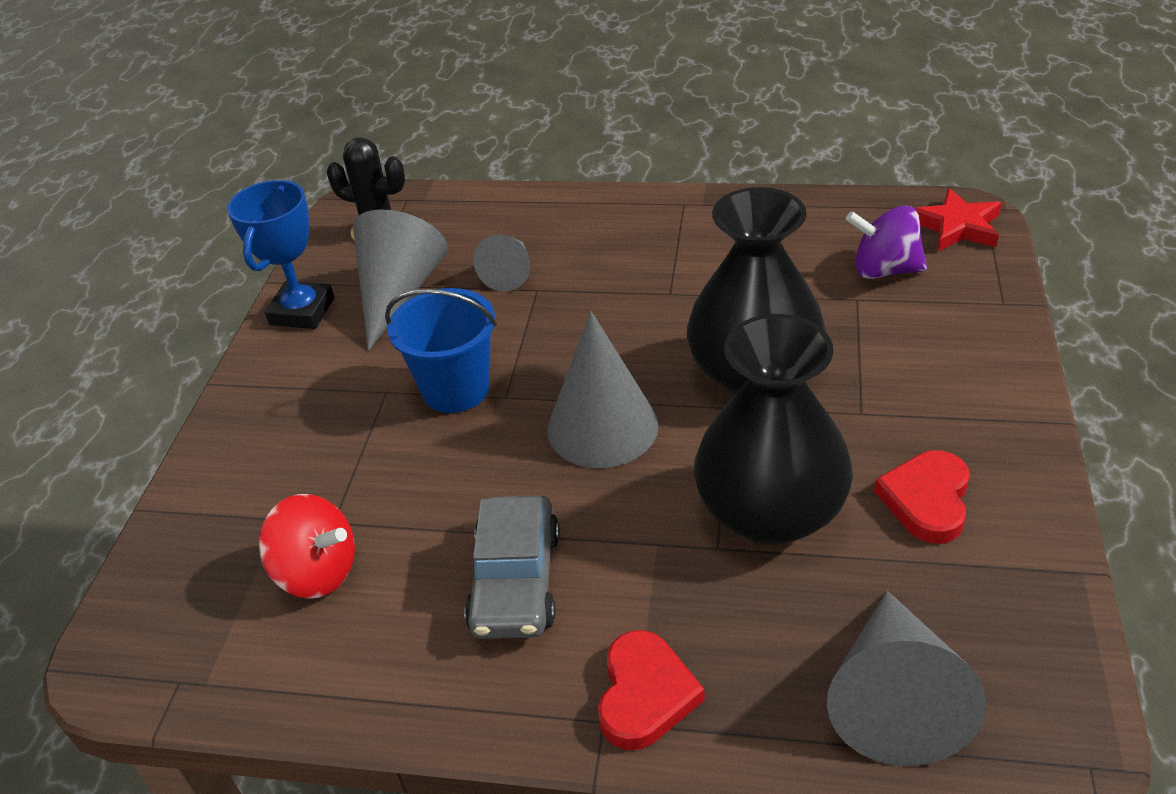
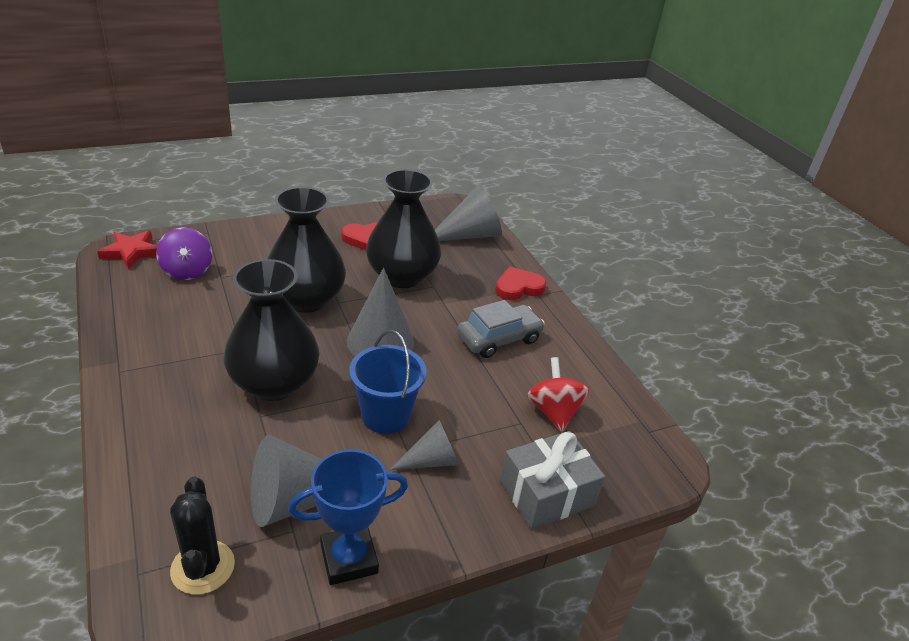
camera: 130 degrees left, 5 degrees down
(215, 493) = (547, 493): none -> grey gift
(510, 273) = (244, 439): grey cone -> grey cone (431, 460)
(584, 309) = (274, 383): none -> black vase

